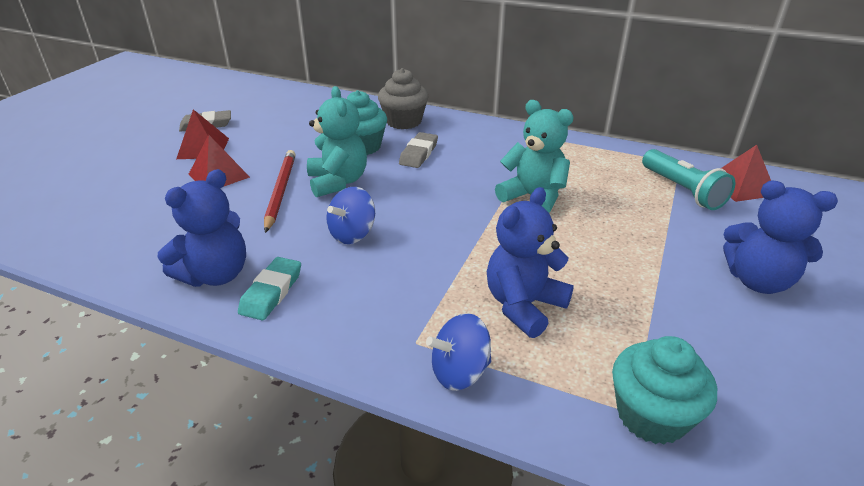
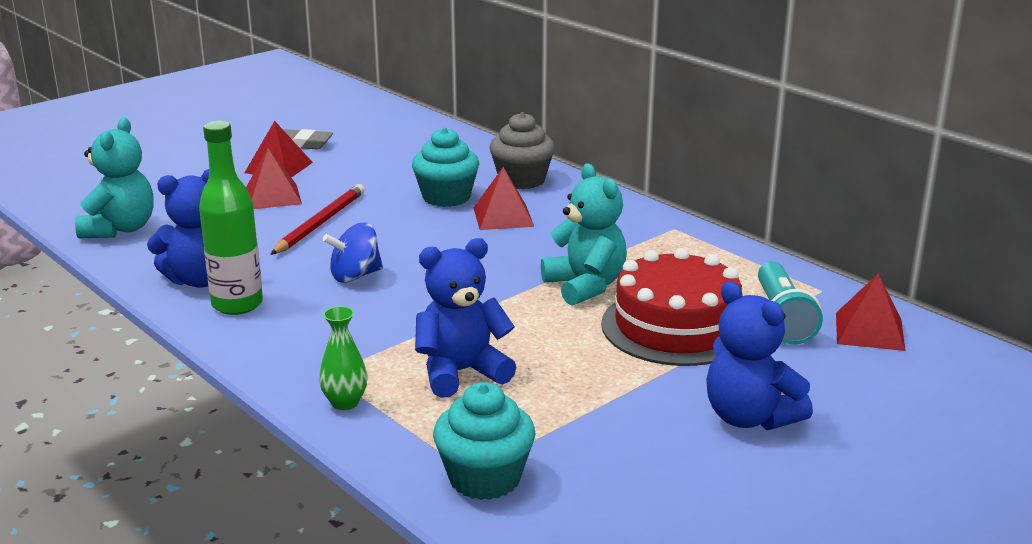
camera: 25 degrees right, 10 degrees down
(271, 292) = (237, 304): turquoise eraser -> green bottle
(338, 182) = (386, 227): turquoise teddy bear -> turquoise teddy bear (120, 229)
(419, 154) = (503, 217): grey eraser -> red pyramid
(459, 372) = (345, 403): blue spinning top -> green vase
(627, 216) = (676, 327): none -> red cake

